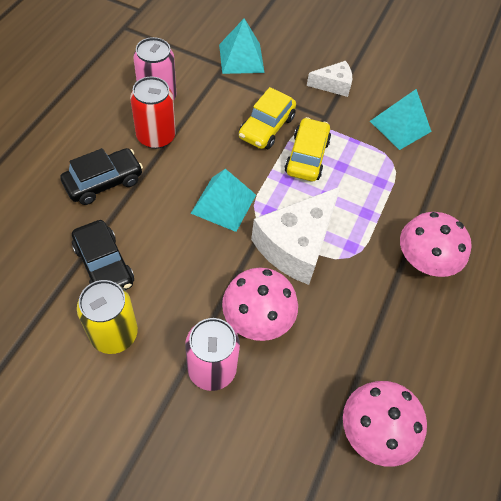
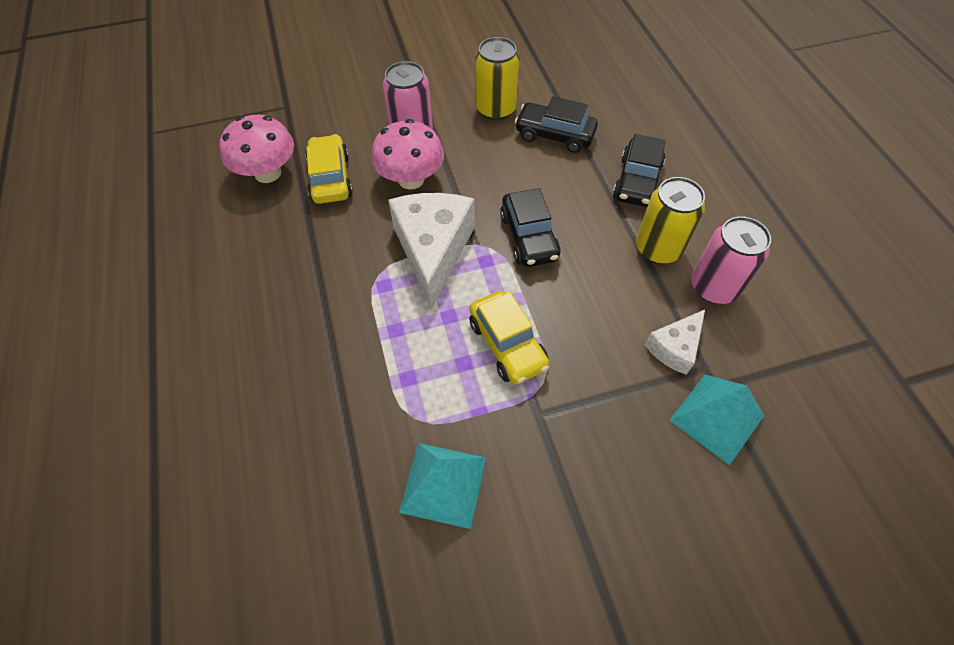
camera: 145 degrees right, 0 degrees up
(156, 136) = (658, 248): red can -> yellow can
(223, 204) = (529, 237): turquoise pyramid -> black car
(266, 127) = (581, 344): yellow car -> yellow car (330, 178)
(333, 85) = (578, 479): white cheese -> white cheese (674, 348)
(424, 261) = (303, 323): pink mushroom -> none

